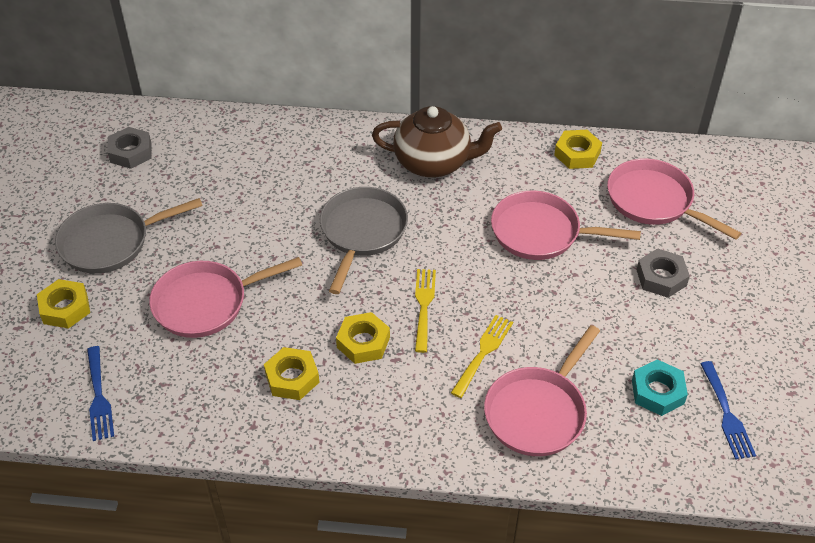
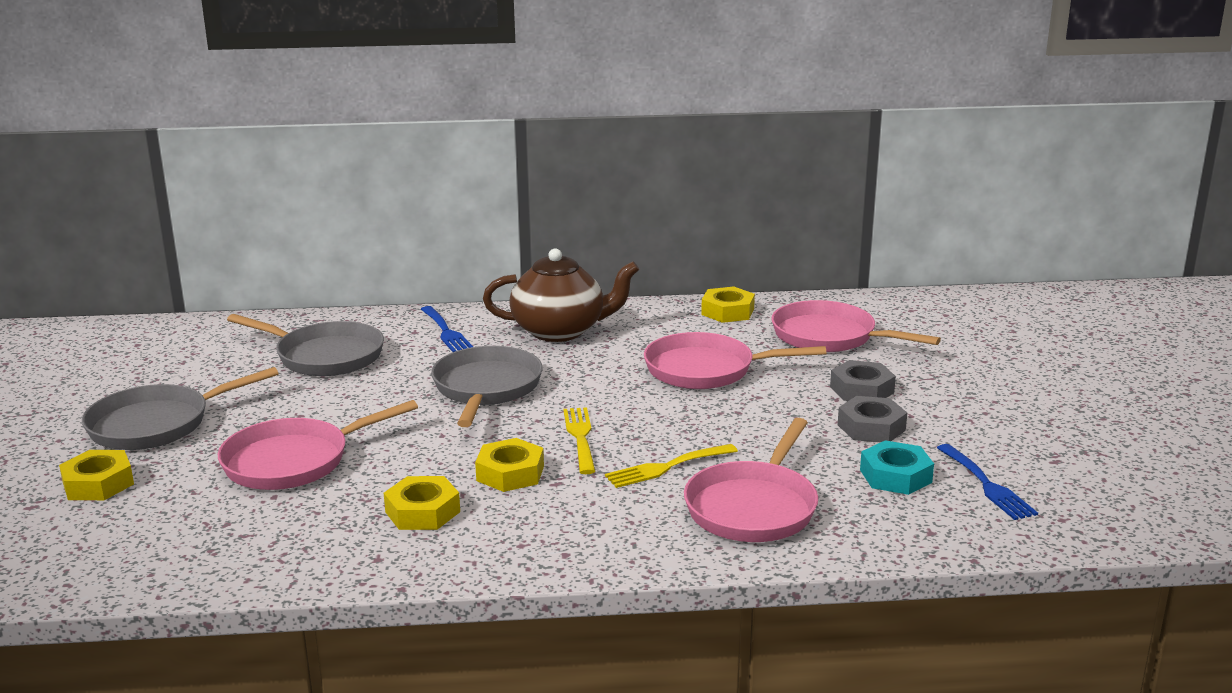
camera: 10 degrees left, 25 degrees down
(99, 396) = (153, 555): blue fork -> blue fork (446, 331)
(131, 152) = (176, 354): grey nut -> grey nut (871, 427)
(243, 171) = (324, 356): none -> grey pan
(483, 353) = (667, 467): yellow fork -> yellow fork turned 135 degrees counterclockwise

